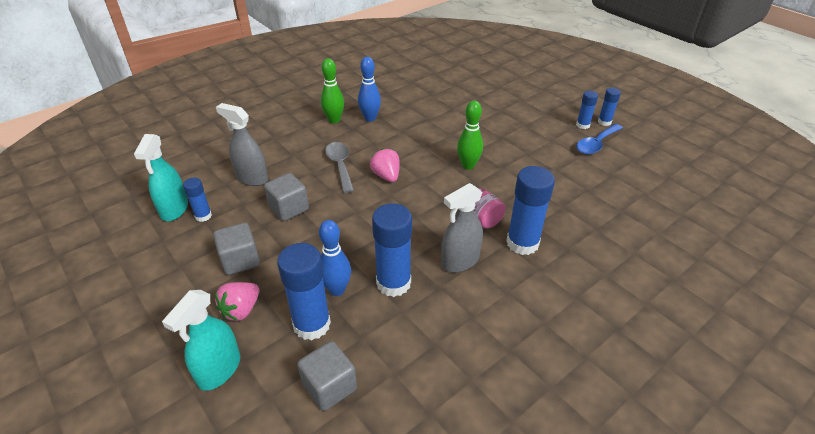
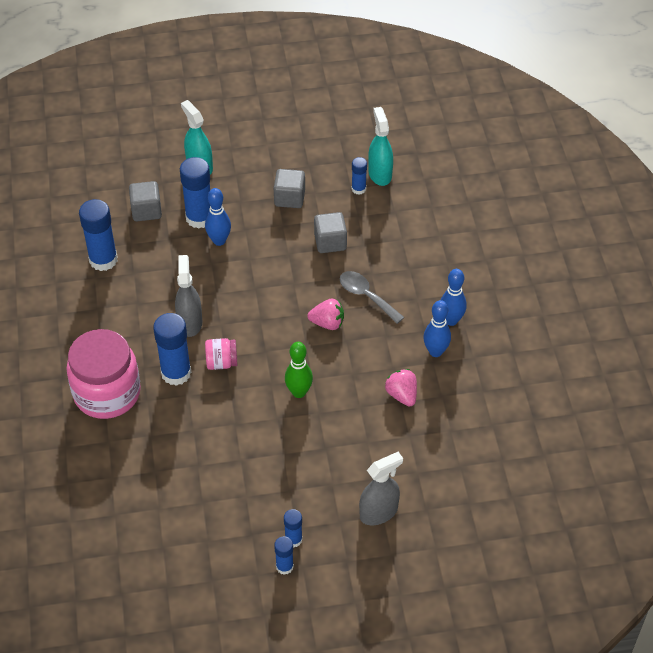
camera: 120 degrees right, 10 degrees up
(174, 209) = (380, 174): turquoise spray bottle -> turquoise spray bottle turned 45 degrees clockwise
(241, 310) = (240, 187): pink strawberry -> pink strawberry (402, 395)
(252, 178) = (391, 230): grey spray bottle -> grey spray bottle (379, 512)
(334, 120) = (451, 320): green bowling pin -> blue bowling pin
(340, 166) = (366, 296): grey spoon -> grey spoon turned 150 degrees counterclockwise
(393, 283) = (200, 274): blue glue stick -> blue glue stick (103, 260)
(593, 280) = (107, 393): none -> pink jar
(596, 144) = (254, 526): blue spoon -> none

